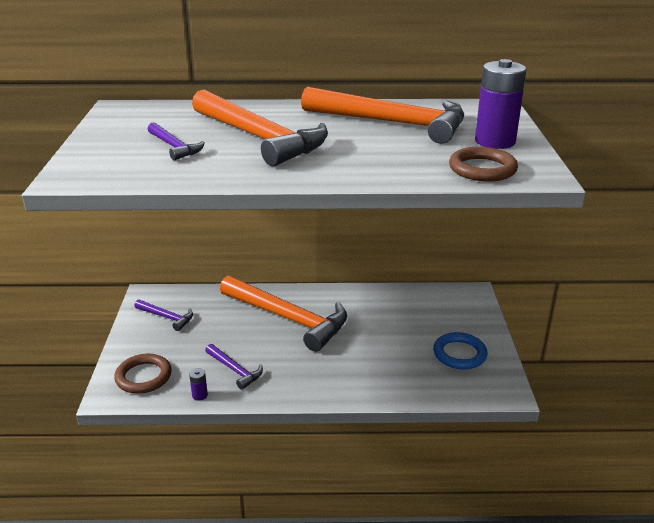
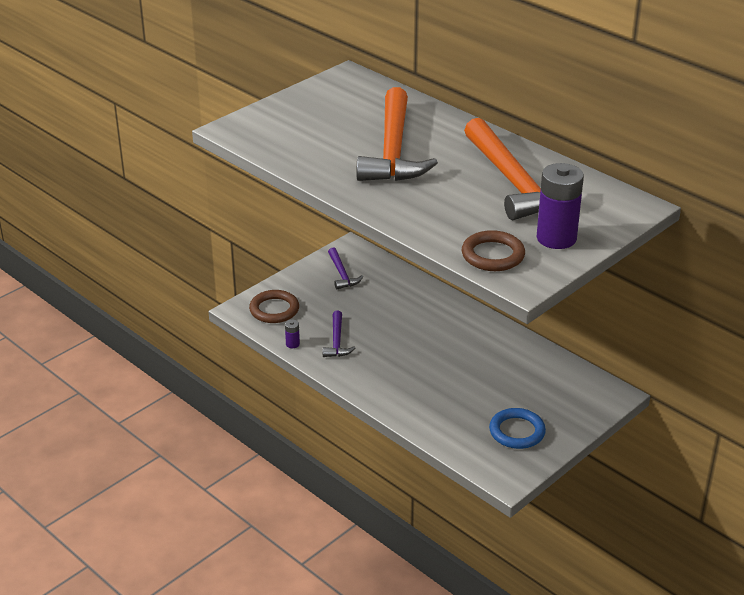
camera: 45 degrees right, 5 degrees up
(174, 147) = (326, 132): purple hammer -> none
(288, 318) = (427, 326): orange hammer -> none

